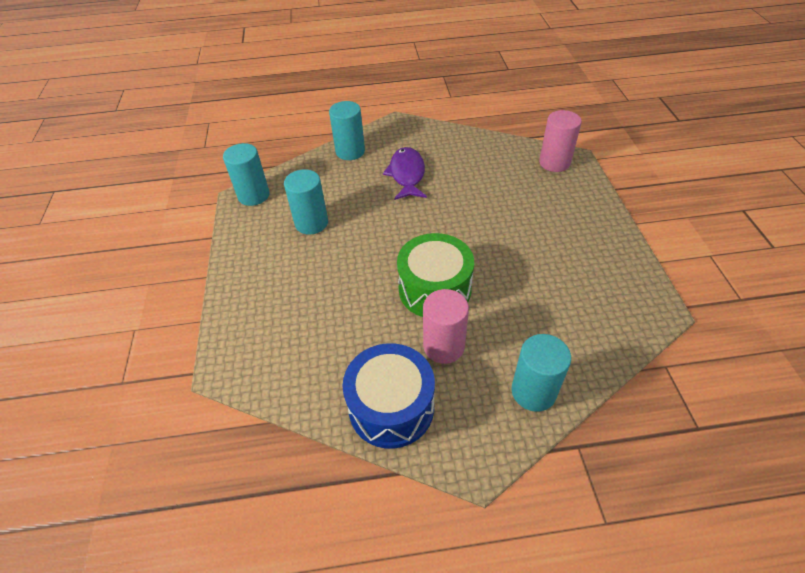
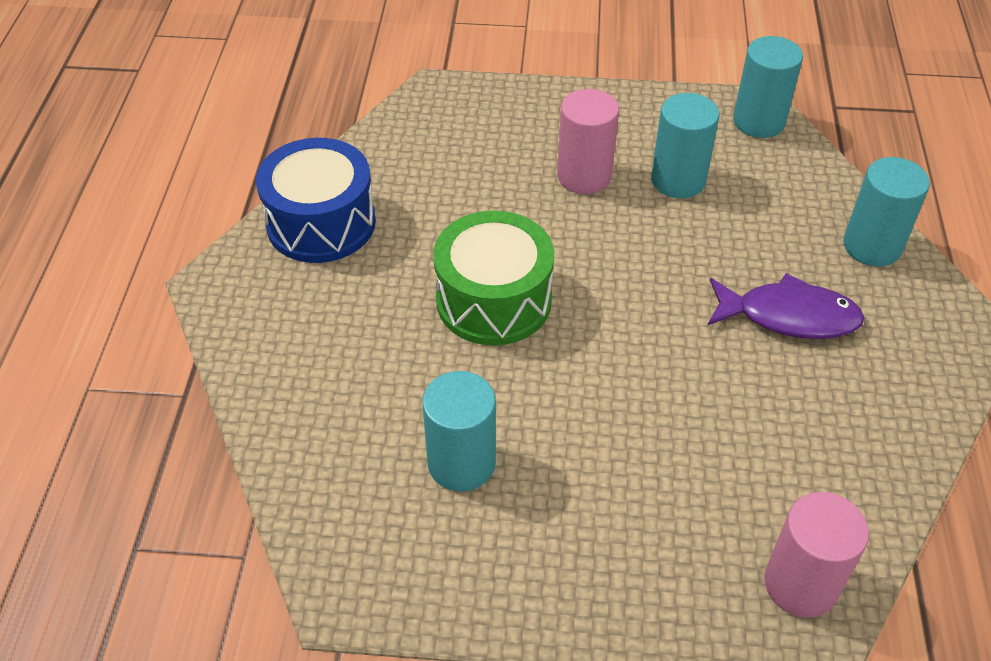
camera: 100 degrees right, 0 degrees up
(444, 346) = (387, 289): pink cylinder -> pink cylinder (584, 176)
(533, 392) = (276, 367): turquoise cylinder -> turquoise cylinder (461, 463)

